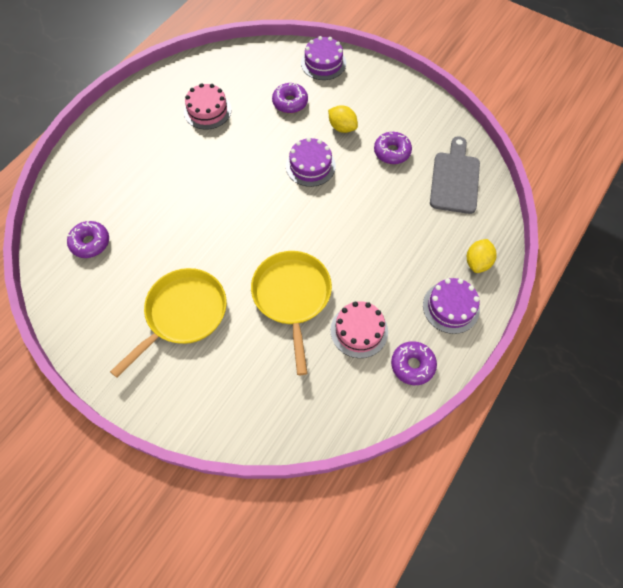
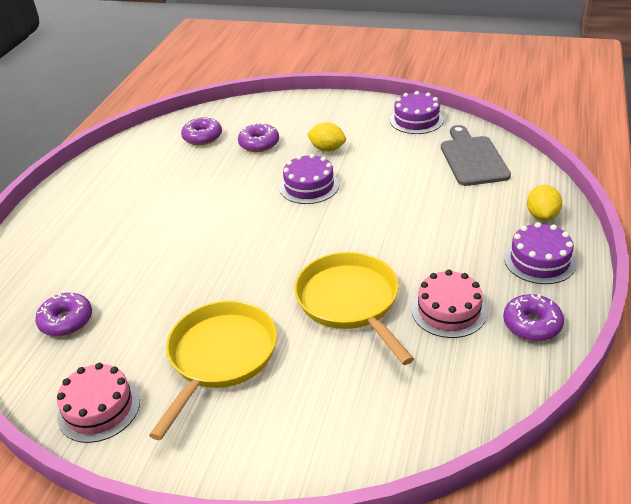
camera: 15 degrees left, 25 degrees down
(207, 110) = (167, 171): pink cake -> pink cake (99, 408)
(323, 63) = (279, 108): purple cake -> purple cake (416, 120)
(392, 152) = (392, 154): purple donut -> purple donut (202, 137)

